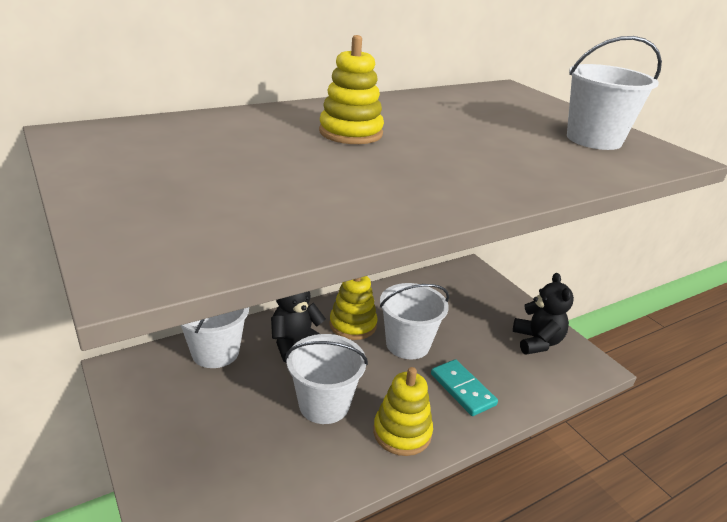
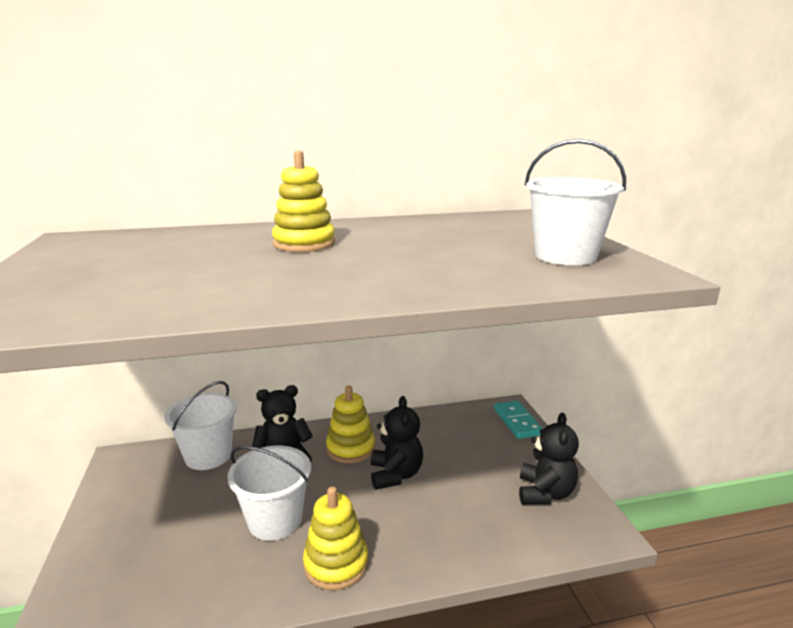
camera: 20 degrees right, 10 degrees down
(407, 344) = (395, 475): white bucket -> black teddy bear
(462, 389) = (428, 530): turquoise domino -> turquoise domino (517, 422)

